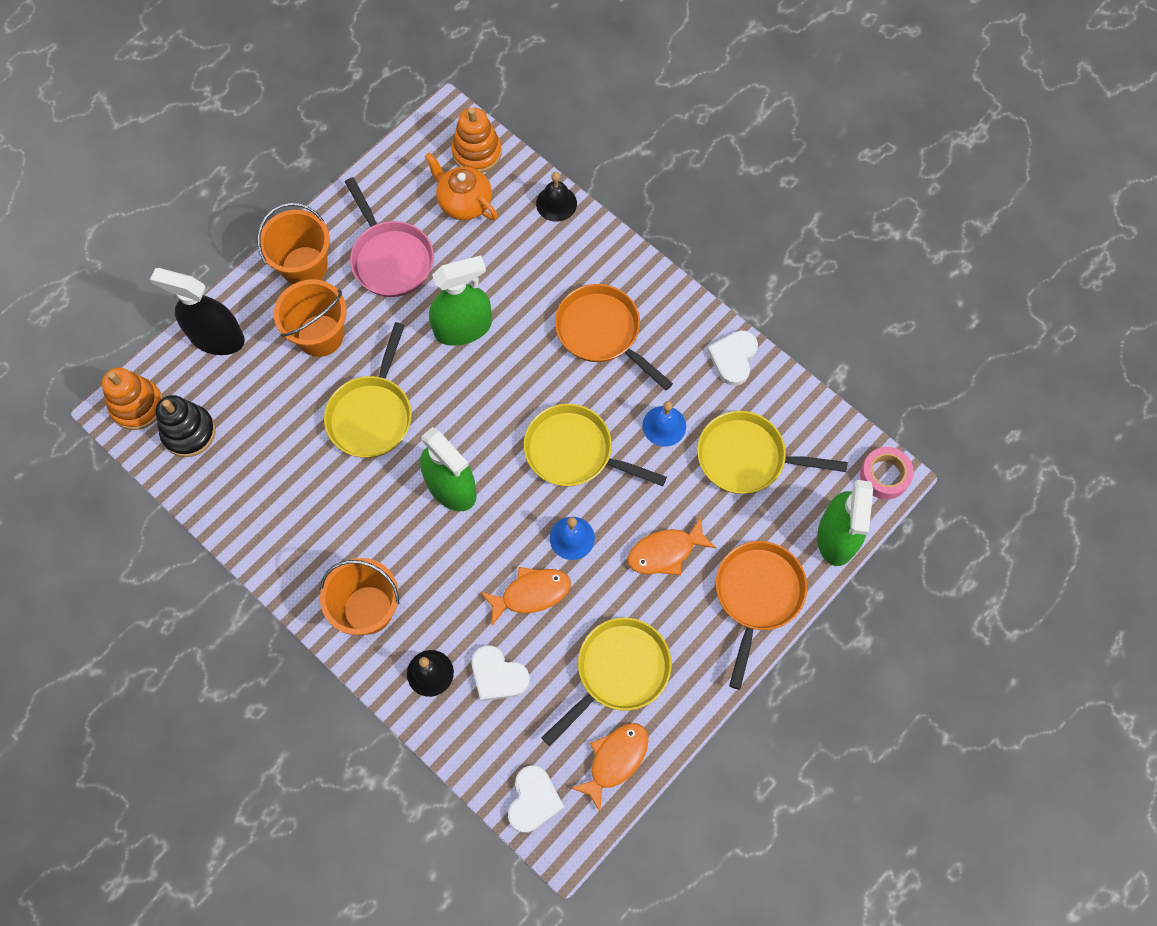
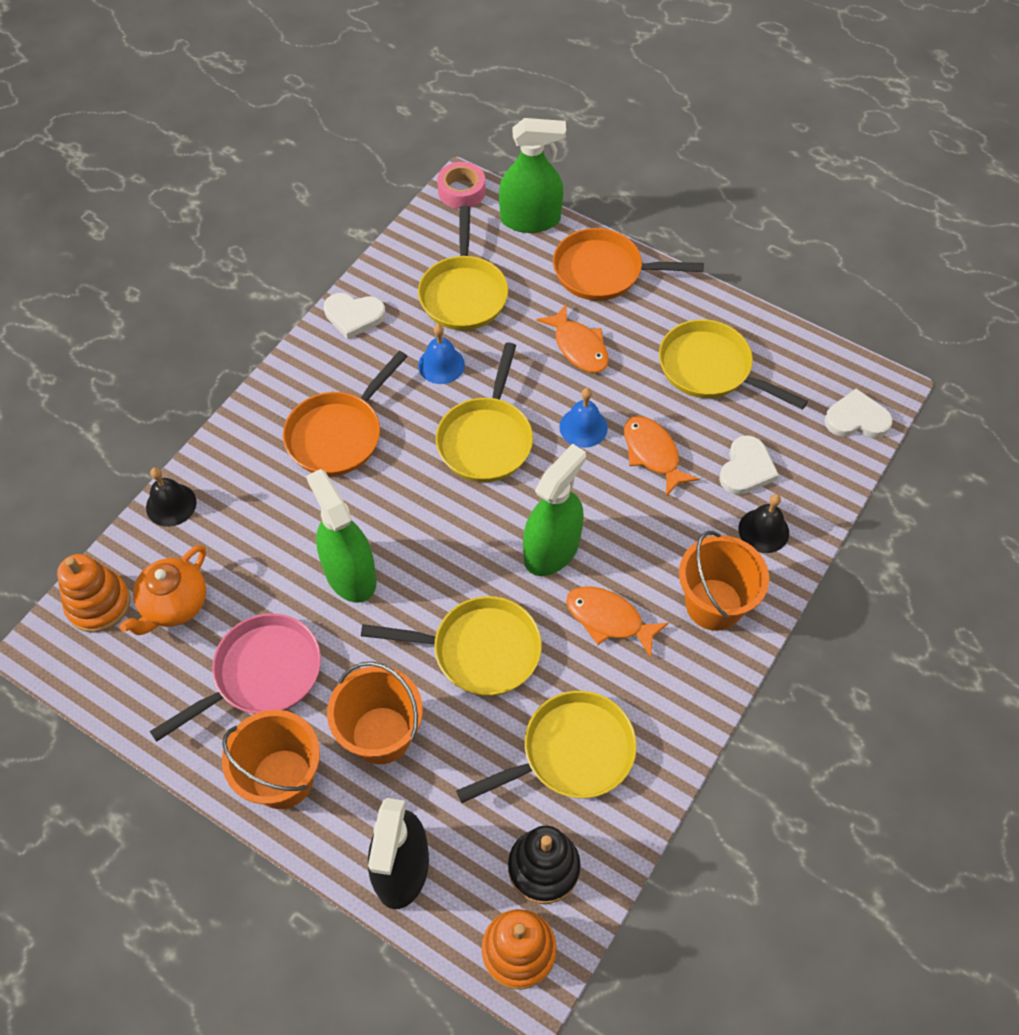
camera: 100 degrees left, 10 degrees down
(269, 468) = (571, 753): none -> yellow pan
(615, 760) = (795, 360): orange fish -> orange fish (608, 619)

